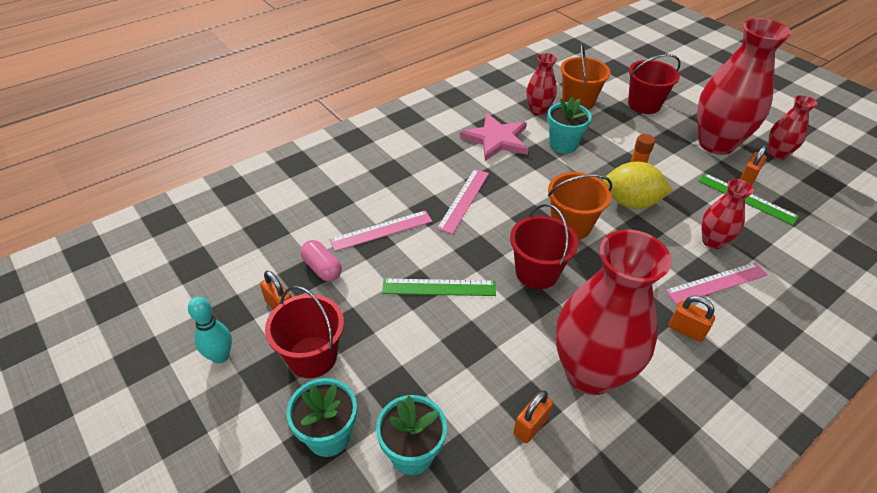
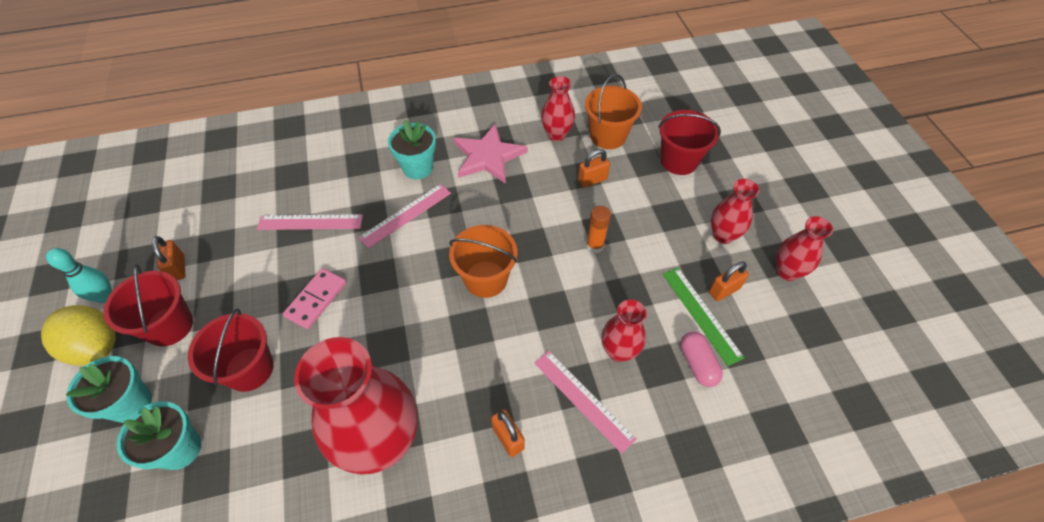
camera: 25 degrees right, 10 degrees up
(322, 268) = (235, 243): pink capsule -> pink capsule (697, 364)
(439, 287) = (316, 299): green ruler -> pink domino
(530, 426) = (290, 469): orange padlock -> orange padlock (592, 180)
(536, 272) = (414, 318): red bucket -> red bucket (249, 369)
(563, 145) = (550, 183): turquoise flower pot -> turquoise flower pot (417, 168)
(630, 202) = (568, 274): yellow lemon -> yellow lemon (96, 347)
(716, 144) = (723, 235): red vase -> red vase, size x0.50
(716, 283) = (583, 400): pink ruler -> pink ruler turned 45 degrees clockwise

